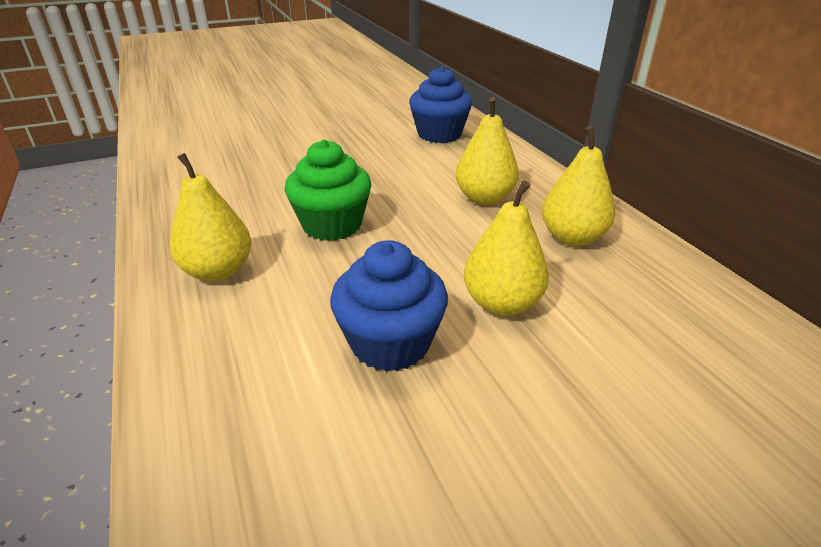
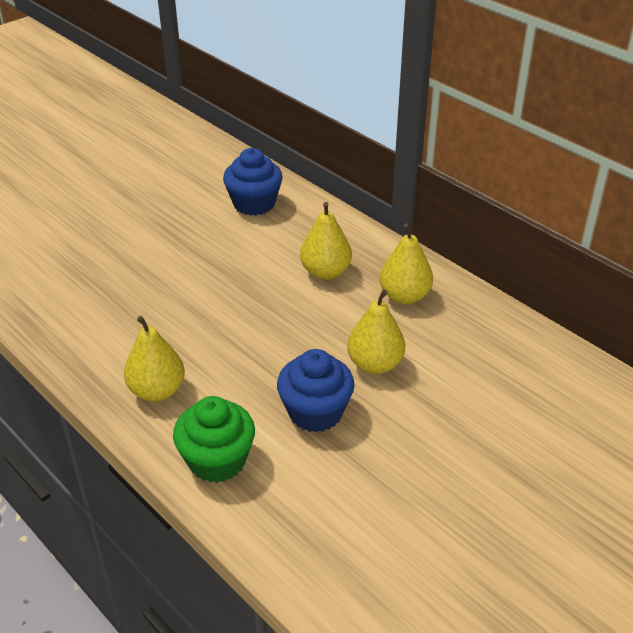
camera: 20 degrees left, 5 degrees up
(332, 225) = (217, 327): green cupcake -> green cupcake (217, 460)

